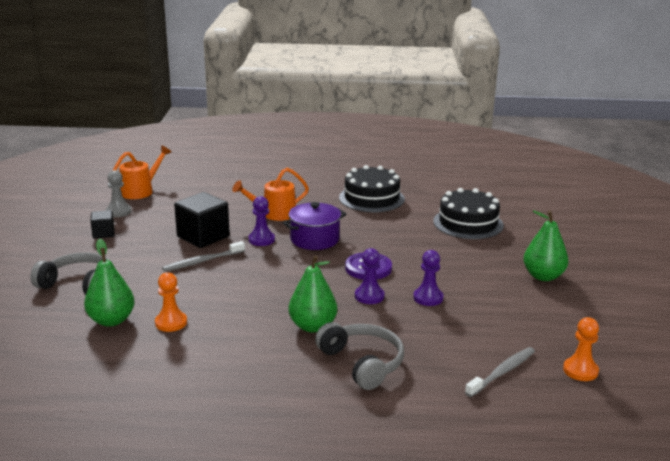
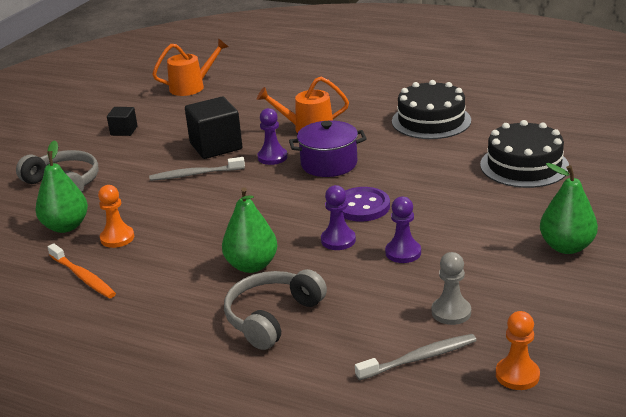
camera: 25 degrees right, 5 degrees up
(118, 212) = (154, 108): grey pawn -> grey pawn (451, 312)
(164, 360) = (83, 277): none -> orange toothbrush
(362, 363) = (272, 317): grey headphones -> grey headphones turned 135 degrees counterclockwise

